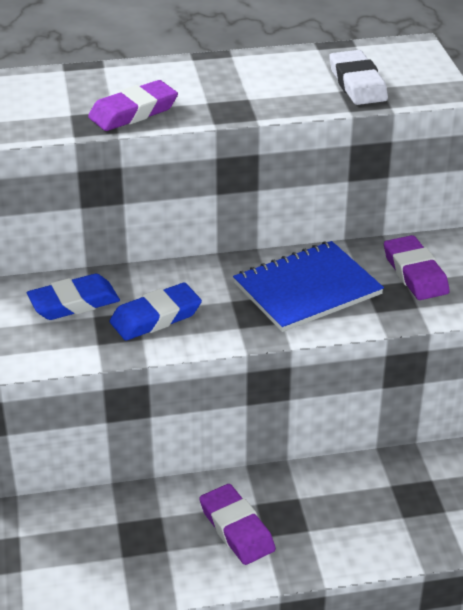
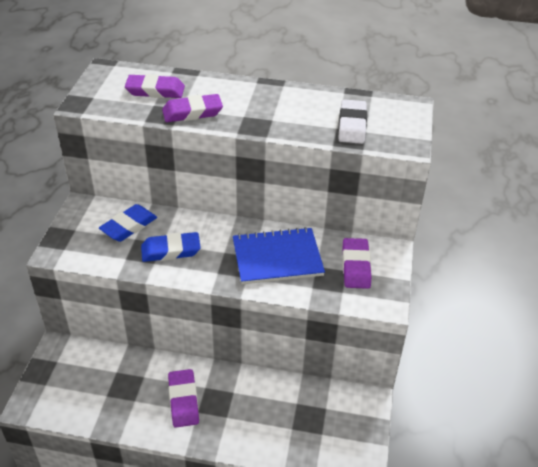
camera: 20 degrees right, 5 degrees up
(59, 97) = (155, 91): none -> purple eraser
(74, 303) = (129, 226): blue eraser -> blue eraser turned 45 degrees counterclockwise

